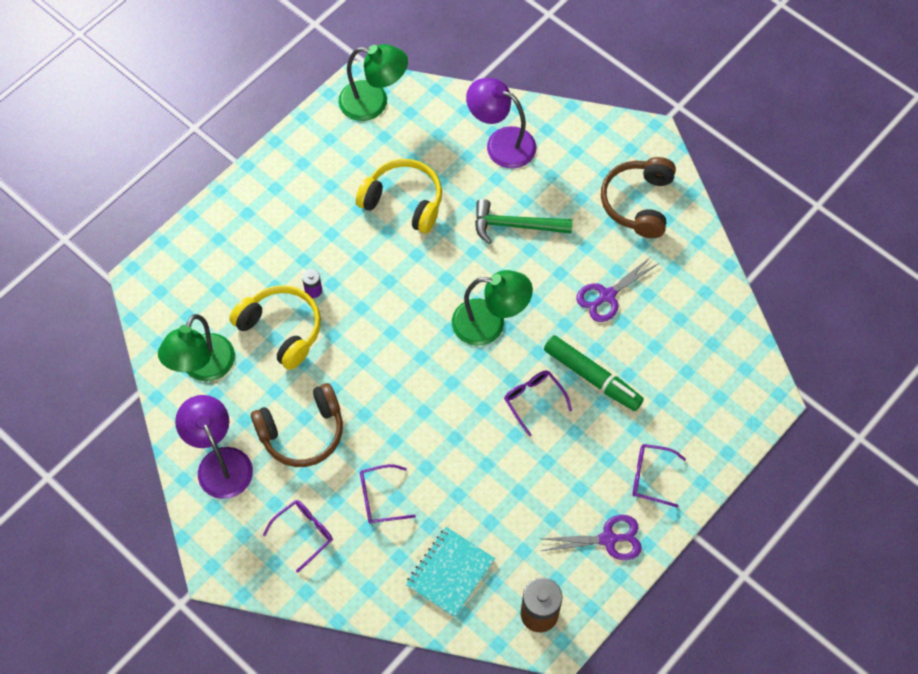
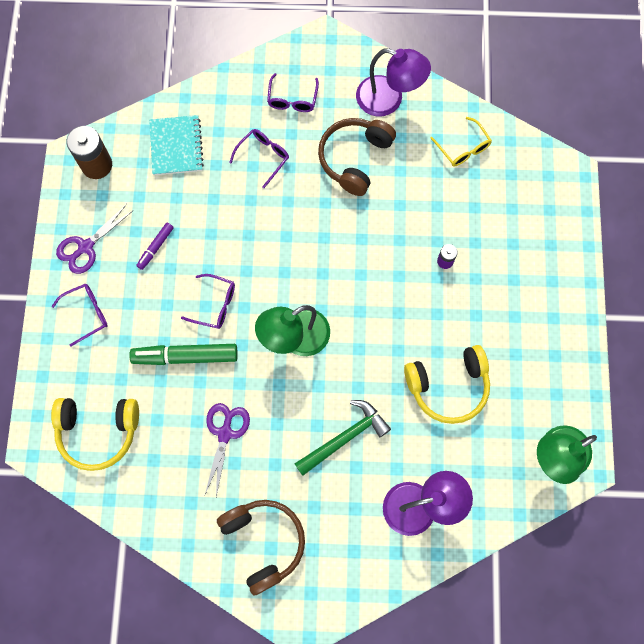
camera: 140 degrees right, 10 degrees up
(203, 368) = (463, 148): green lamp -> yellow glasses
(281, 330) = (438, 215): yellow headphones -> yellow headphones (98, 431)
(545, 489) = (155, 247): none -> purple marker

